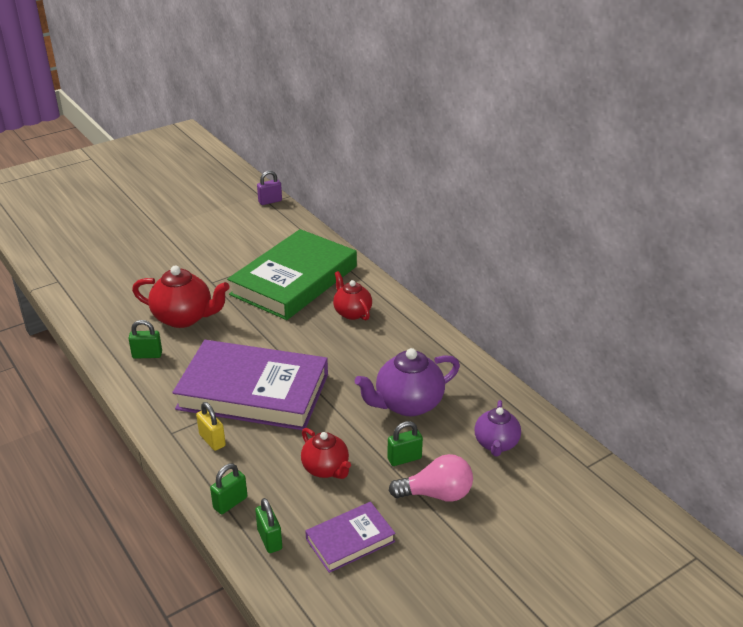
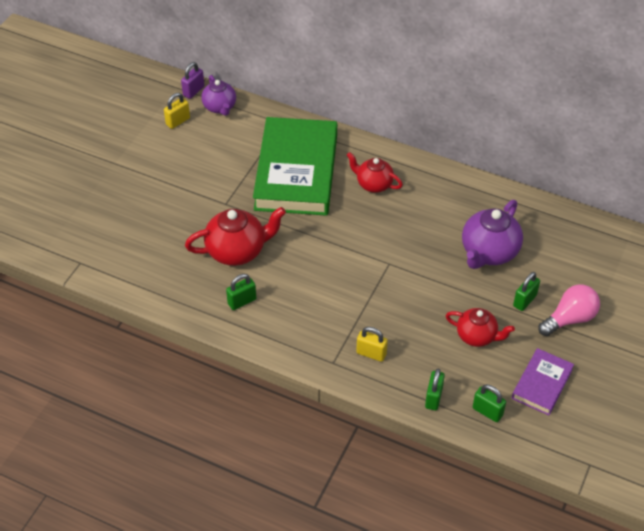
camera: 30 degrees left, 15 degrees up
(236, 216) = (178, 121): none -> yellow padlock
(253, 391) = (362, 295): purple book -> none
(496, 444) = (577, 258): purple teapot -> purple teapot (220, 107)

